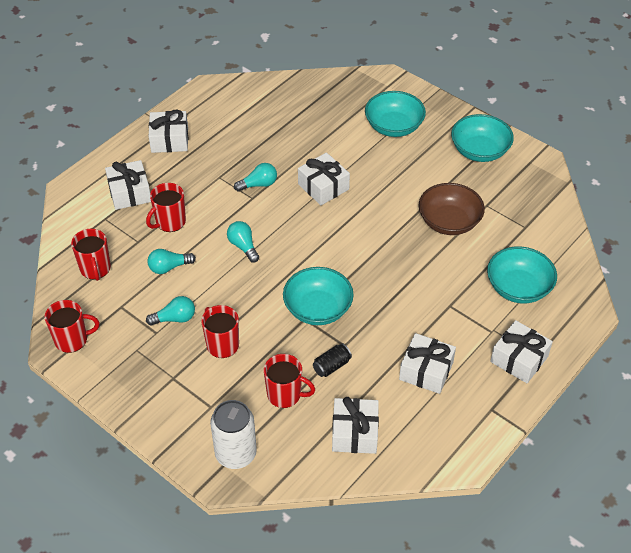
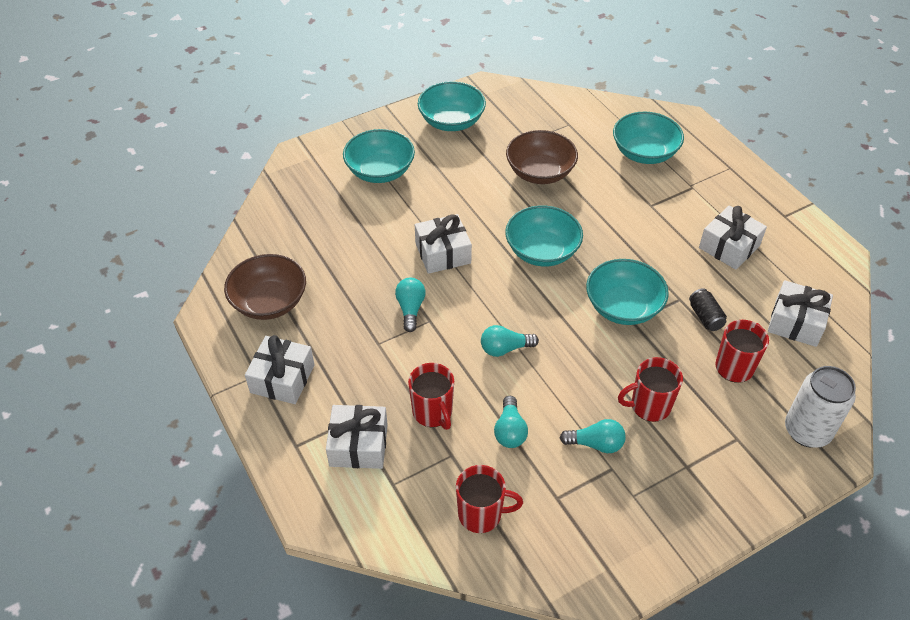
camera: 70 degrees left, 0 degrees up
(72, 340) = (596, 567): red mug -> none
(174, 318) = (595, 444): turquoise light bulb -> turquoise light bulb turned 90 degrees clockwise
(232, 112) = (269, 302): none -> brown bowl
(355, 244) = (542, 251): none -> turquoise bowl
(519, 359) = (730, 180): white gift -> none

